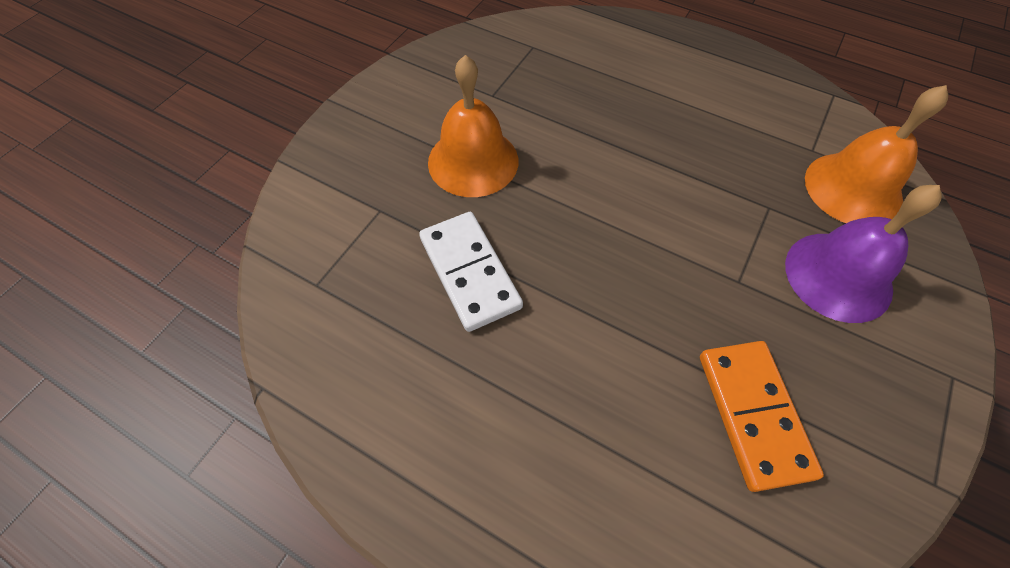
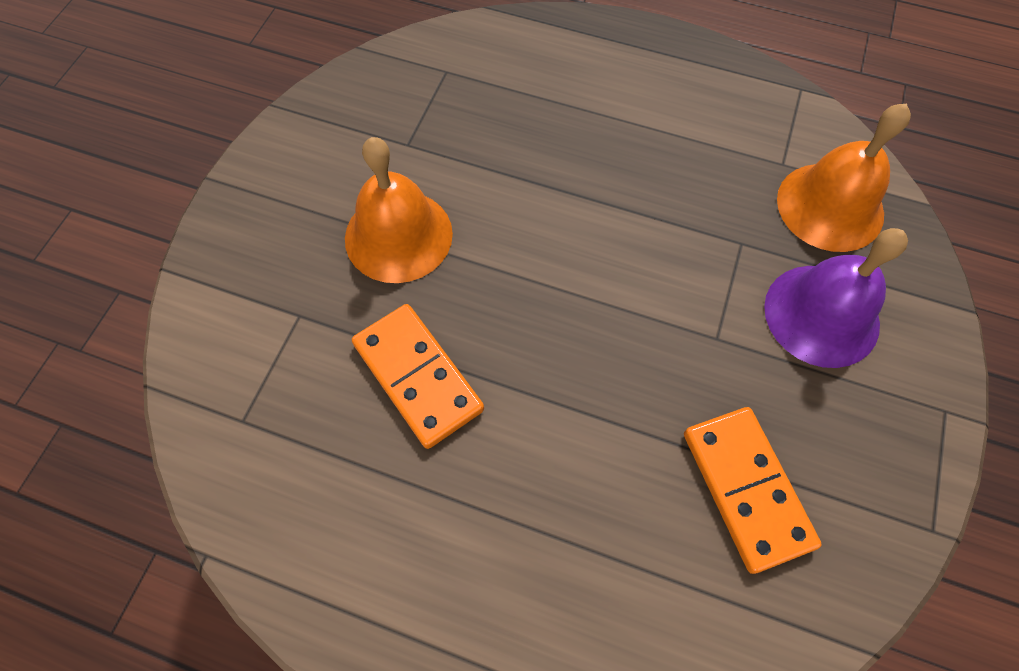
camera: 10 degrees left, 5 degrees up
(470, 272) = (418, 376): white domino -> orange domino

